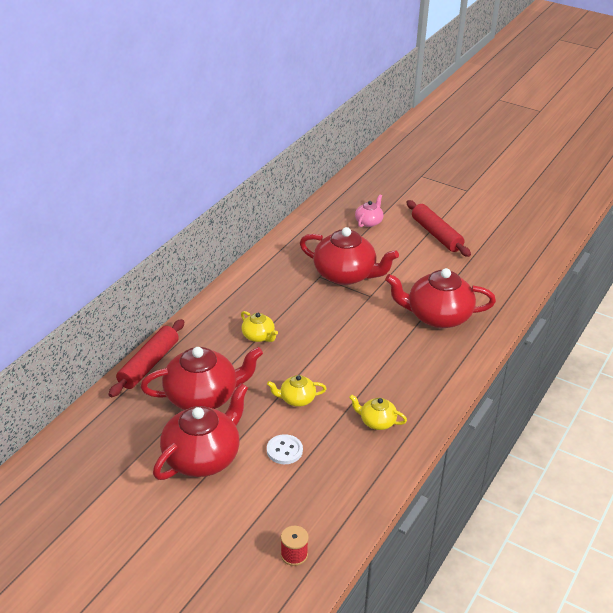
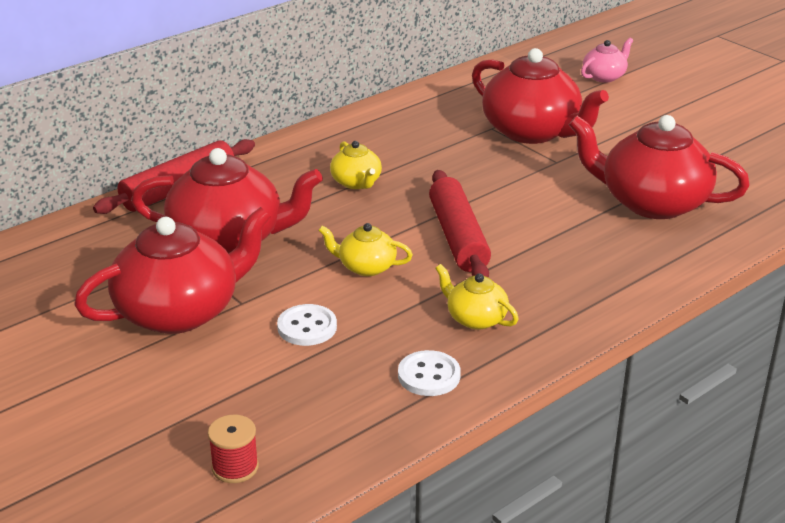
camera: 20 degrees right, 5 degrees down
(370, 467) = (429, 375): none -> white button
(436, 234) = (704, 105): red rolling pin -> red rolling pin (458, 237)

